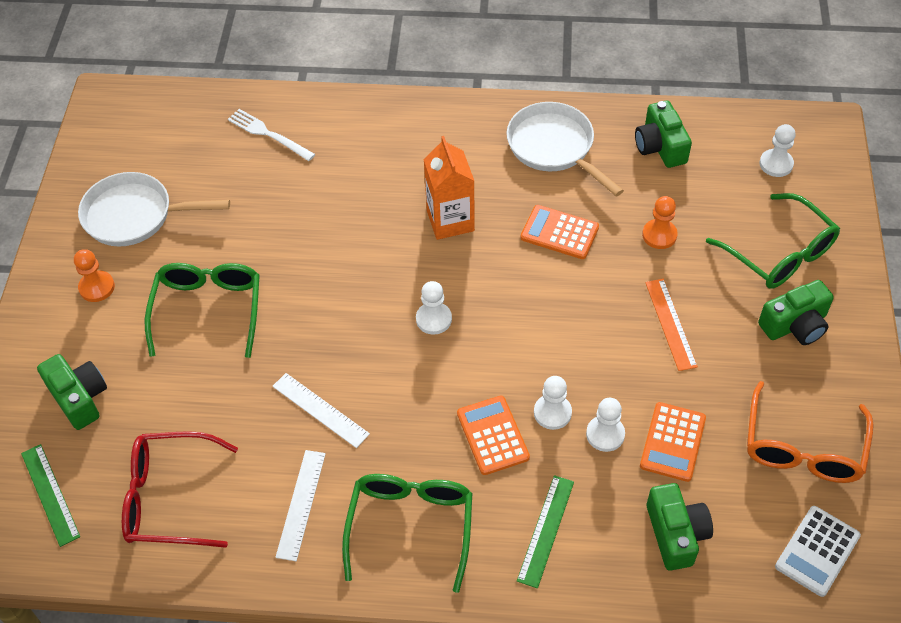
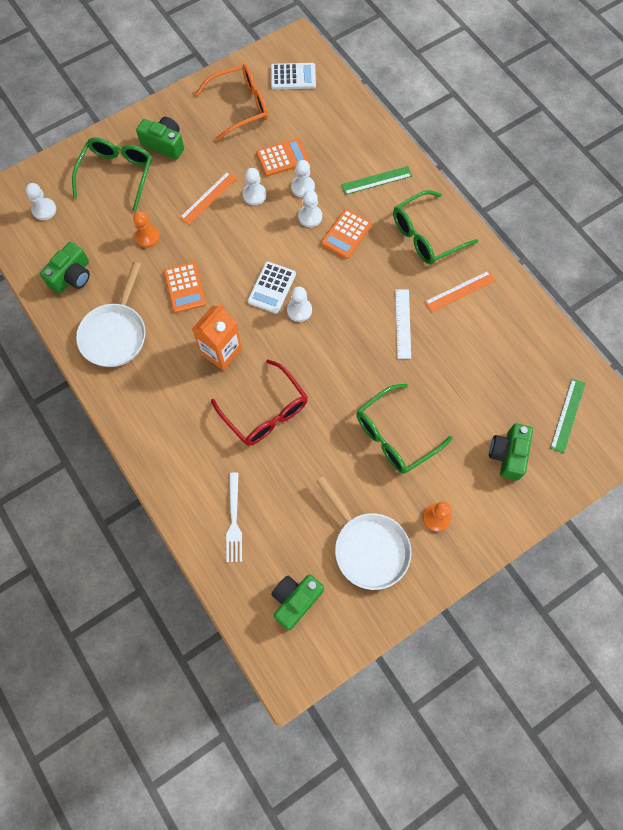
camera: 130 degrees left, 15 degrees up
(169, 498) = (514, 355): red glasses -> red glasses (265, 412)
(301, 504) = (460, 291): white ruler -> orange ruler
(487, 311) = (272, 288): none -> white calculator
(636, 373) = (254, 195): none -> white pawn
(676, 534) = (331, 130): green camera -> green camera (295, 600)

